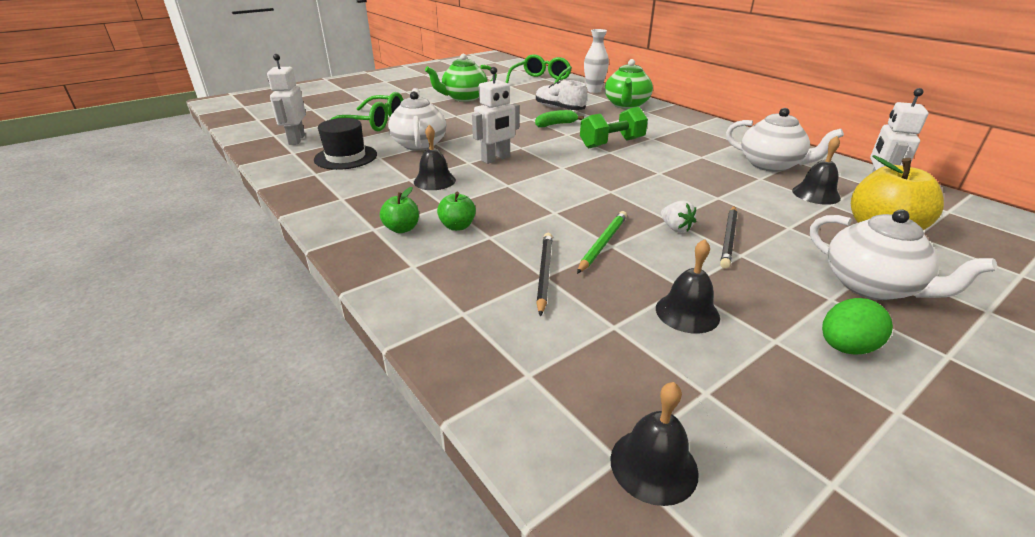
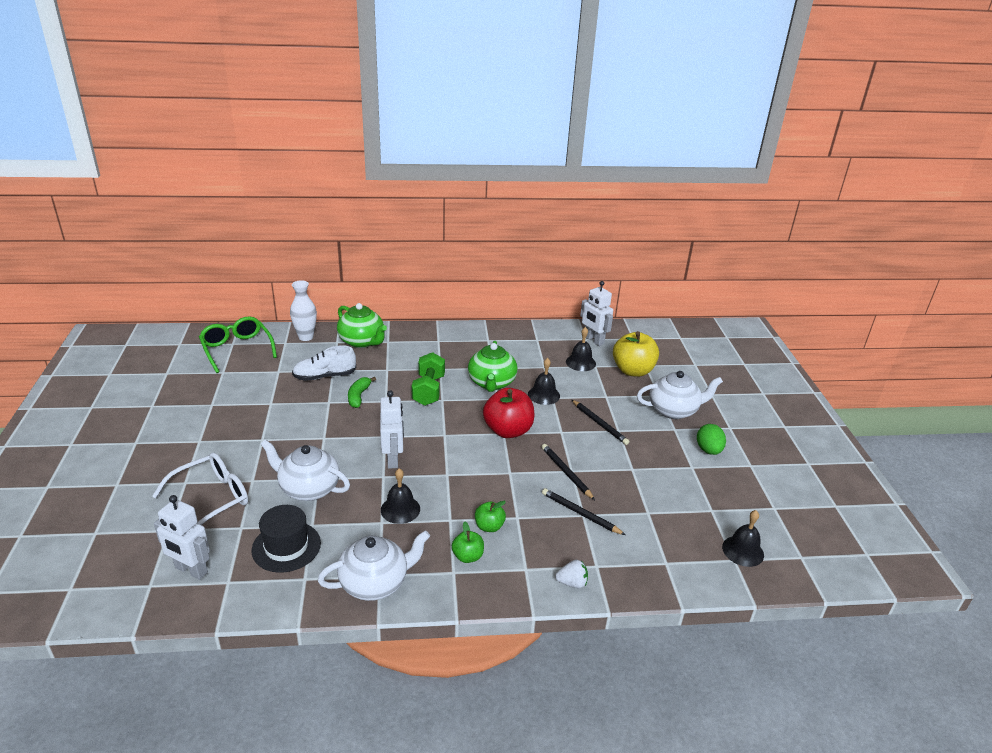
camera: 60 degrees left, 0 degrees up
(374, 123) = (212, 499): green glasses -> white glasses
(464, 98) = (217, 414): green teapot -> green teapot (491, 383)
(603, 243) = (566, 473): green pencil -> black pencil
(619, 192) = (508, 430): none -> red apple
(675, 228) = (573, 435): white strawberry -> white strawberry (572, 583)
(687, 312) = (654, 481): black bell -> black bell (543, 395)
(771, 165) = (532, 351): white teapot -> white teapot (375, 583)

